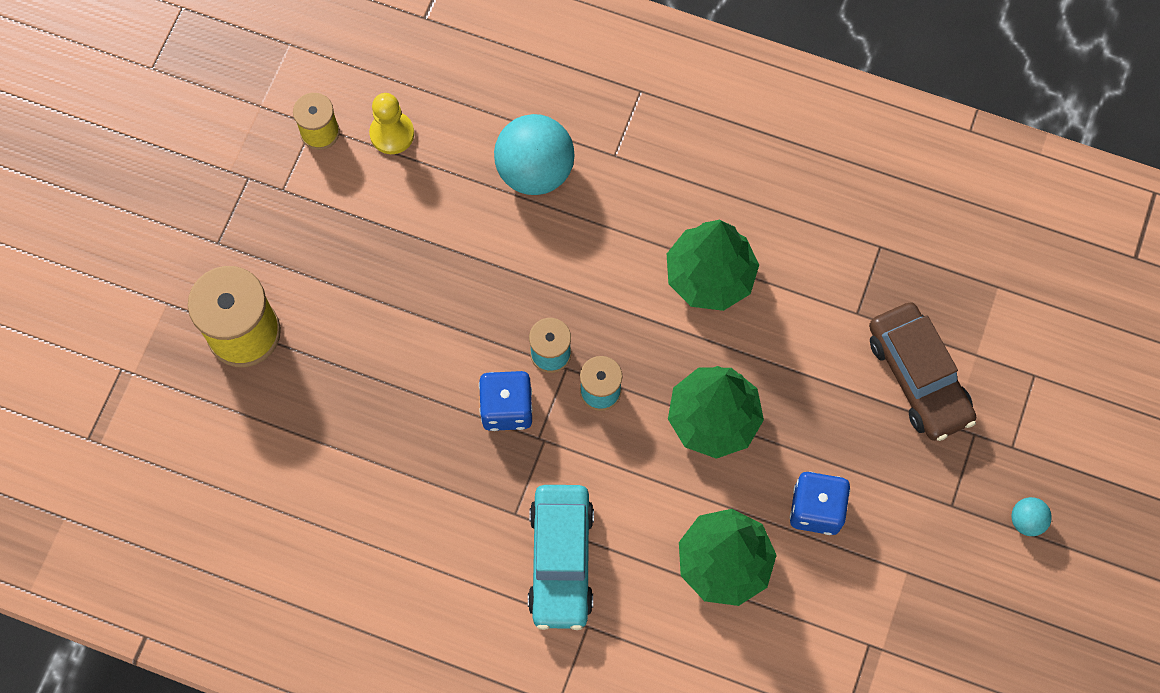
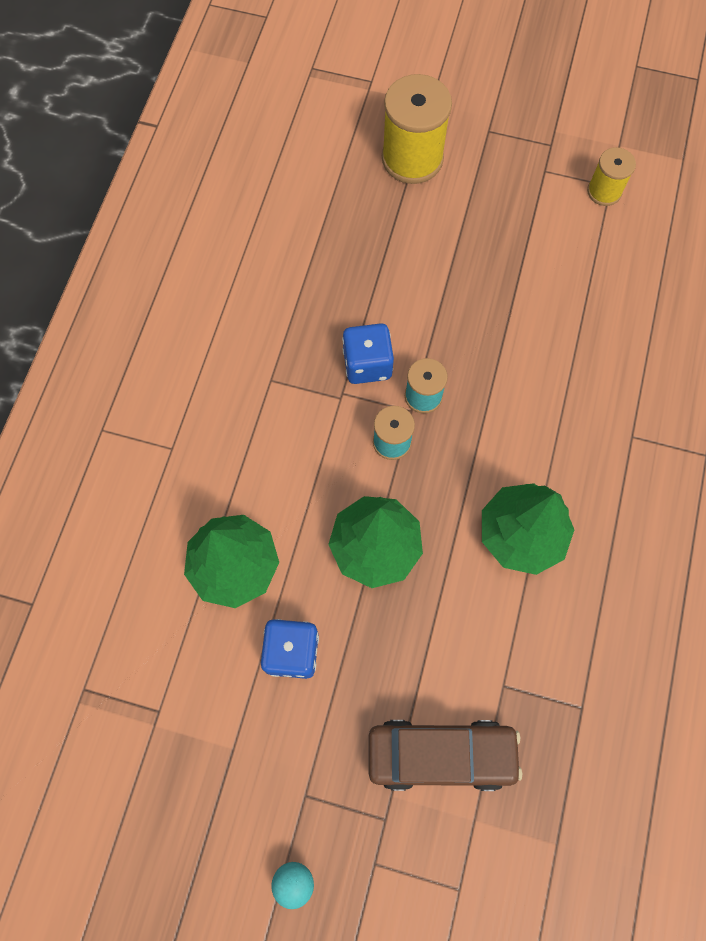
camera: 85 degrees right, 0 degrees up
(392, 134) = (614, 246): yellow pawn -> none
(535, 171) = (602, 367): turquoise ball -> none
(561, 560) = (230, 421): turquoise car -> none
(918, 377) = (441, 754): brown car -> brown car turned 150 degrees counterclockwise

